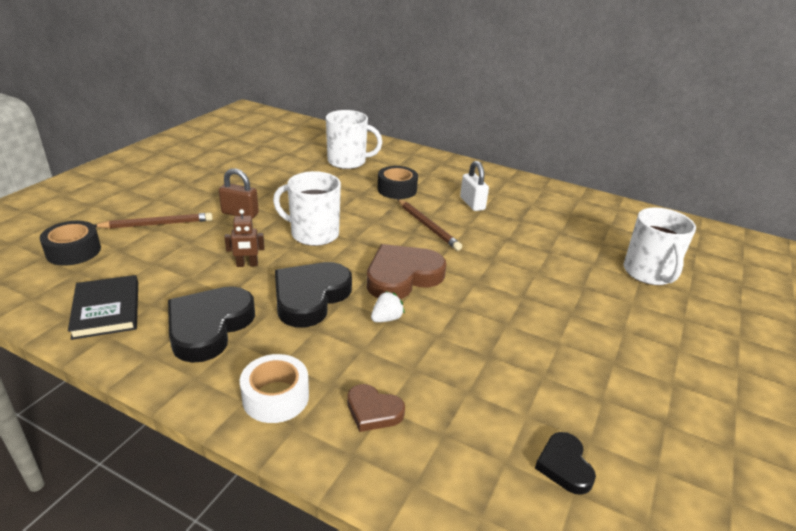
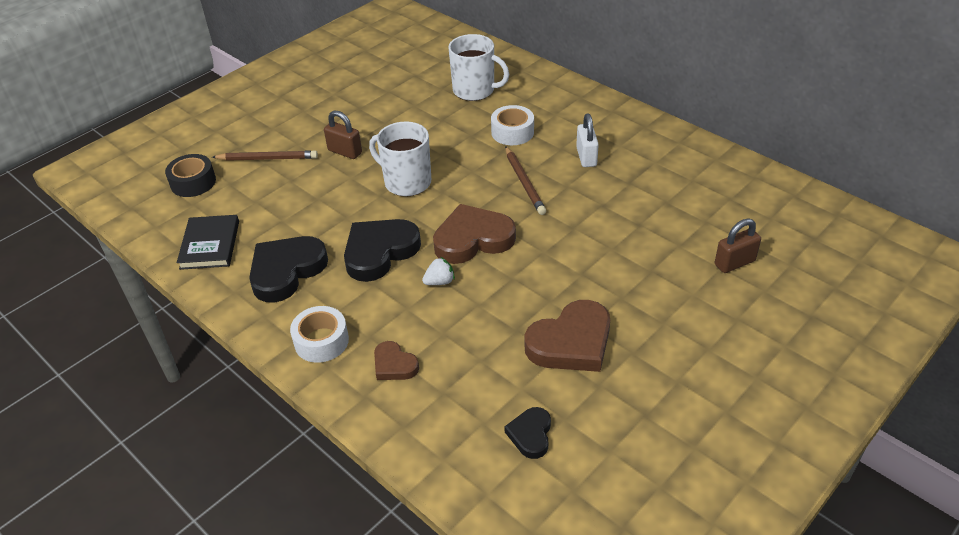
camera: 20 degrees right, 10 degrees up
(247, 265) = (335, 211): brown robot -> none
(397, 189) = (512, 132): black tape -> white tape
(550, 360) = (571, 342): none -> brown heart
(648, 273) = (734, 263): white mug -> brown padlock

